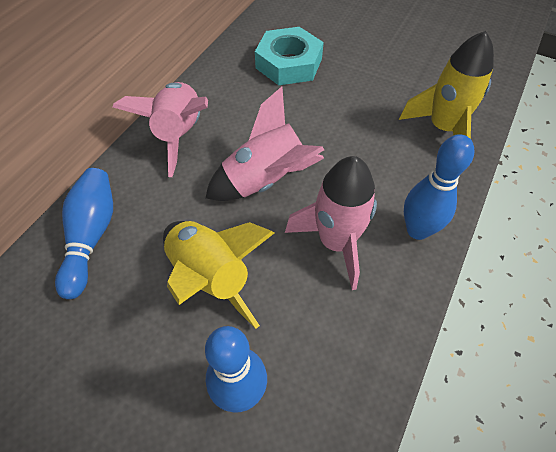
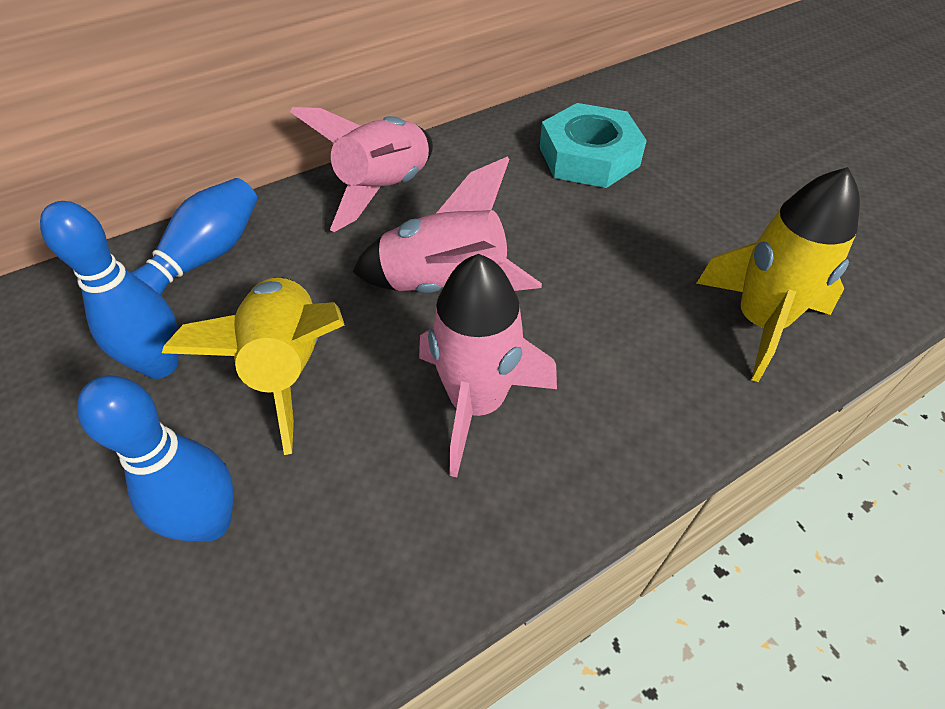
camera: 30 degrees right, 5 degrees down
(417, 230) = (609, 444): blue bowling pin -> blue bowling pin (161, 365)

